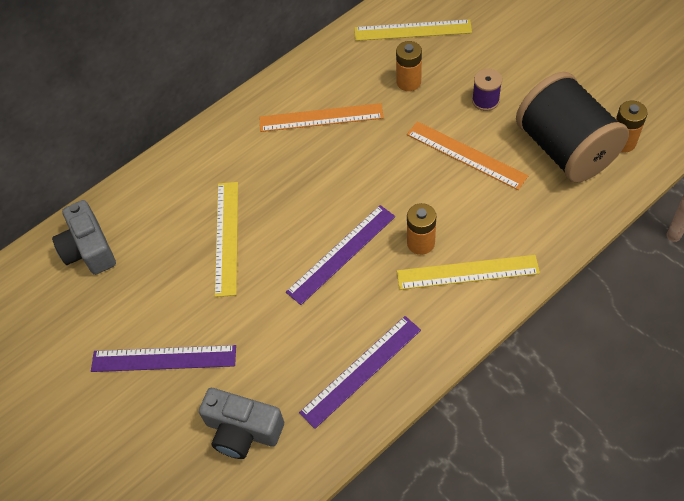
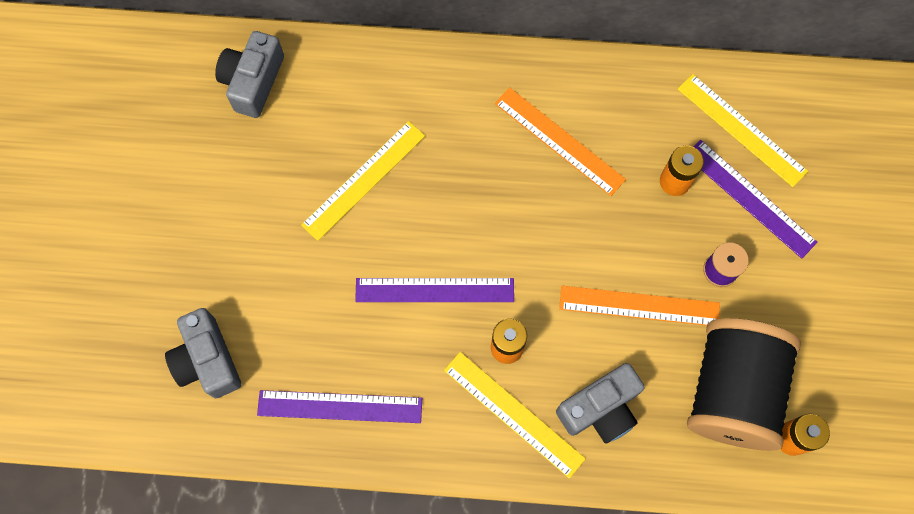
camera: 40 degrees right, 15 degrees up
(163, 358) = (213, 239): purple ruler -> purple ruler (750, 198)
(466, 155) = (639, 306): orange ruler -> orange ruler turned 75 degrees counterclockwise
(510, 223) = (600, 409): none -> grey camera

